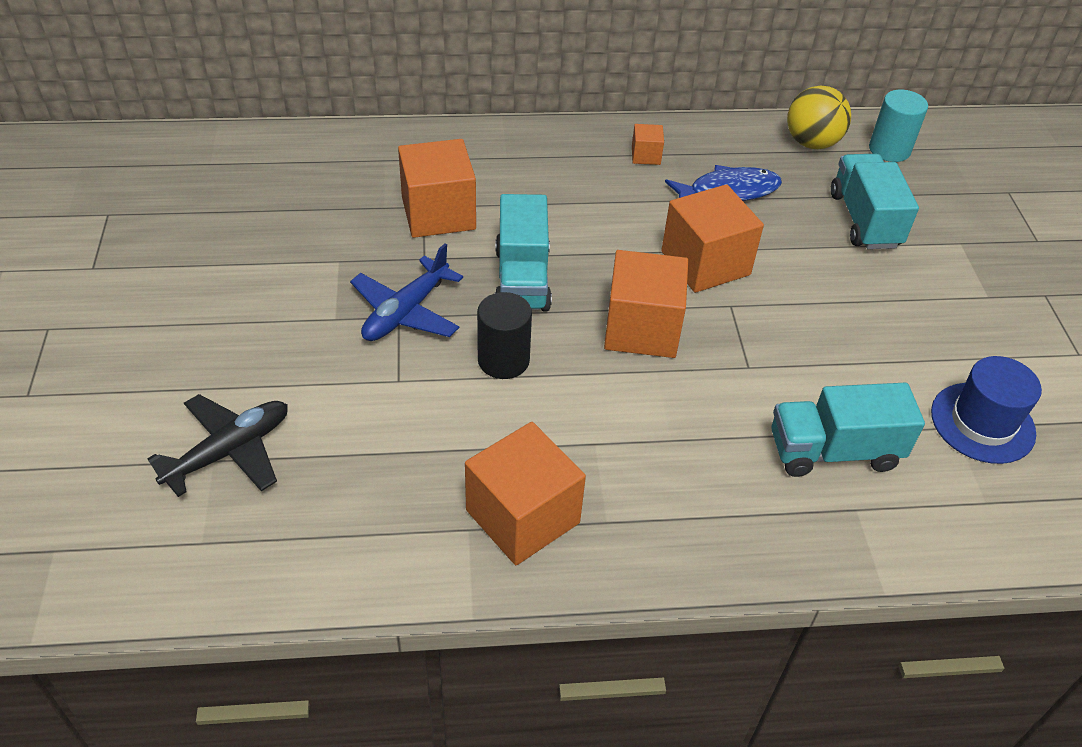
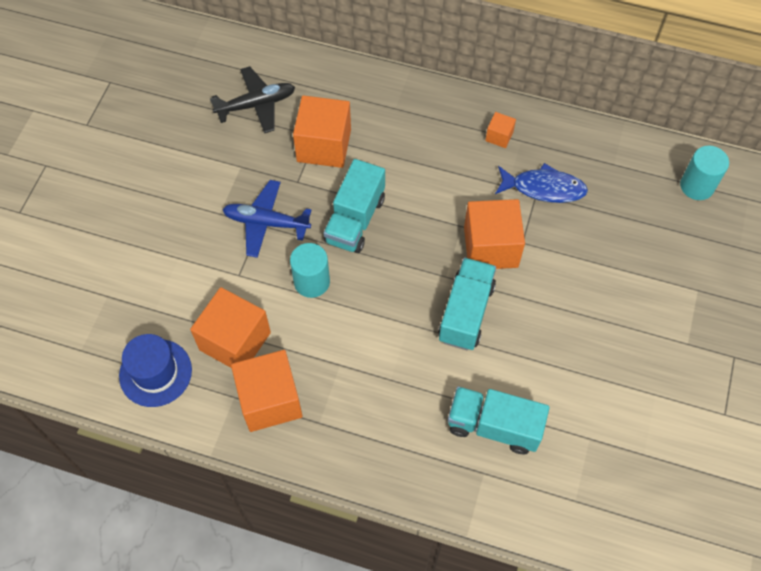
camera: 25 degrees right, 15 degrees up
(229, 451) = (118, 293): black plane -> black plane (256, 105)
(406, 312) = (266, 223): blue plane -> blue plane turned 45 degrees clockwise
(503, 360) = (312, 282): black cylinder -> turquoise cylinder
(641, 329) = (416, 287): orange cube -> orange cube (235, 341)
(811, 143) = (636, 161): yellow ball -> none
(864, 220) = (634, 246): turquoise truck -> turquoise truck (466, 313)
(982, 423) = (613, 442): blue hat -> blue hat (155, 373)

